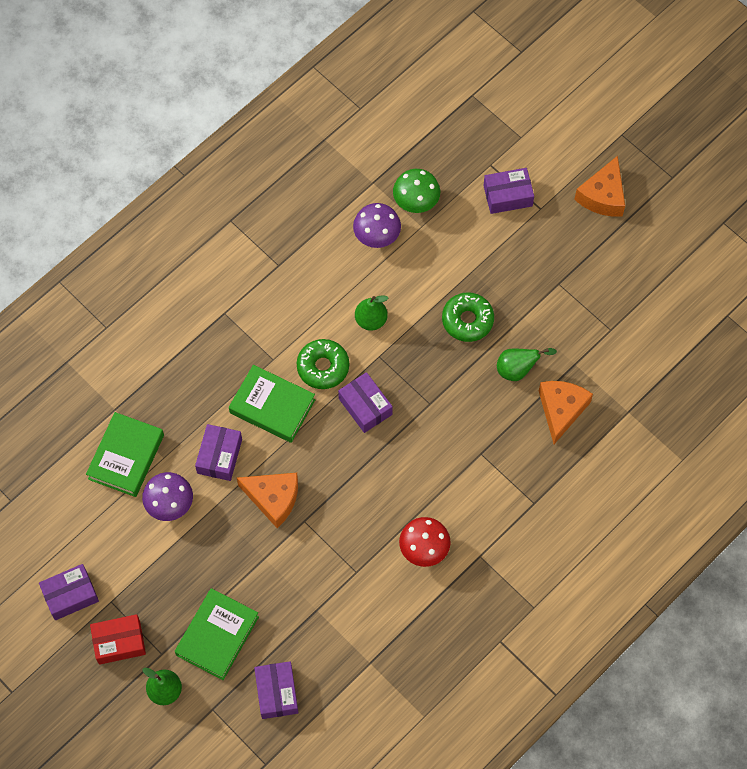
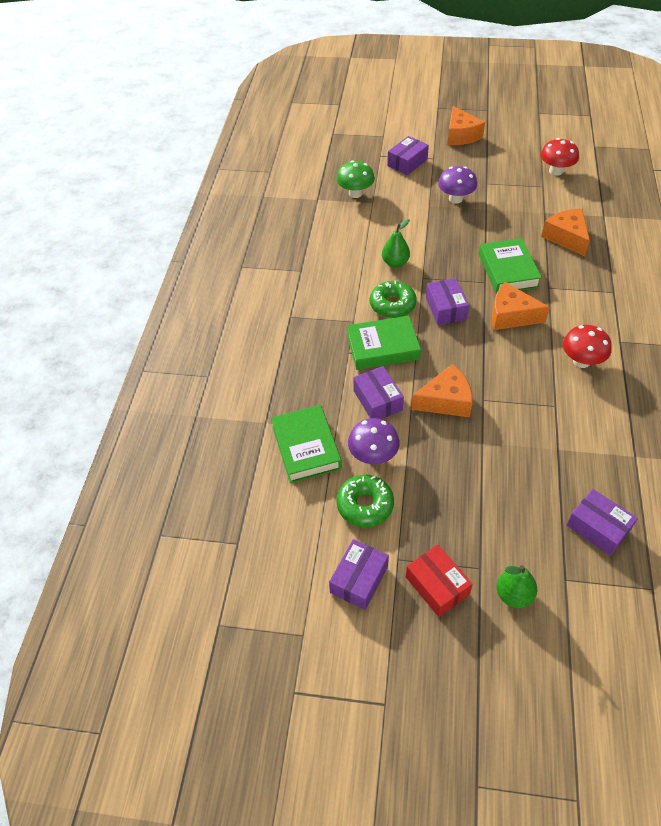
camera: 35 degrees left, 15 degrees down
(119, 642) = (437, 586): red box -> red box turned 75 degrees counterclockwise
(217, 636) = (508, 521): green book -> green book (508, 270)
(365, 406) = (446, 308): purple box -> purple box turned 60 degrees clockwise
(377, 236) = (350, 221): purple mushroom -> purple mushroom (455, 199)
(414, 458) = (511, 316): none -> orange cheese
(467, 320) = (455, 229): green donut -> green donut (365, 505)
(518, 369) = (515, 234): green pear -> none
(646, 319) = (555, 171): none -> red mushroom

